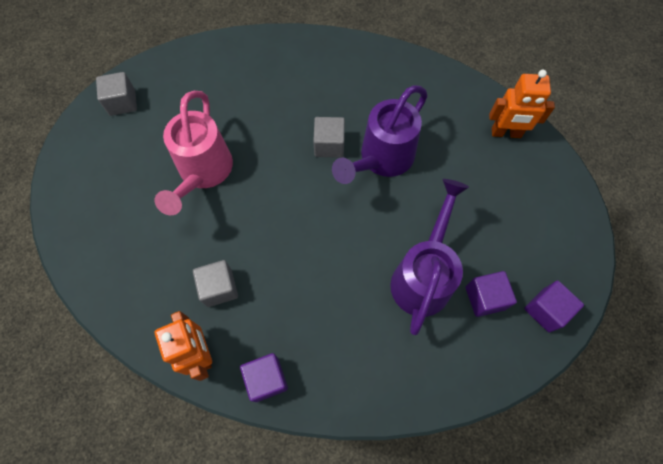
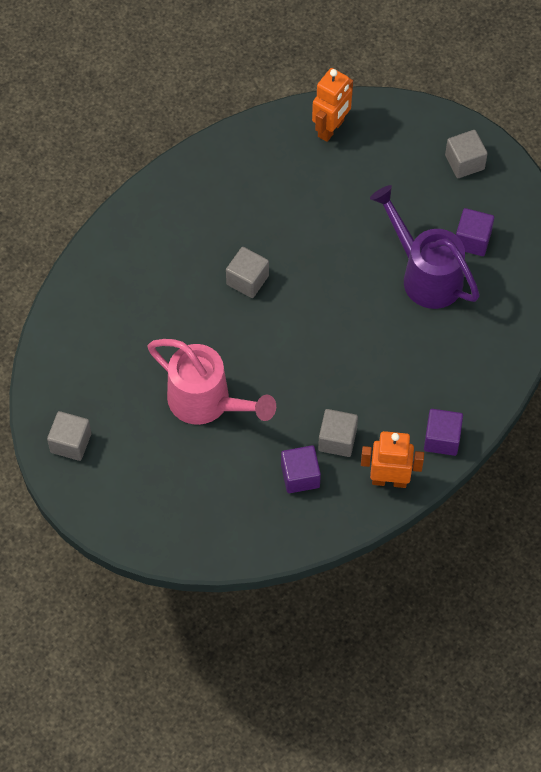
camera: 60 degrees left, 5 degrees down
(382, 159) = (292, 244): purple watering can -> none
(546, 310) = (509, 203): purple cube -> purple cube (300, 476)
(556, 250) = (464, 162): none -> grey cube

